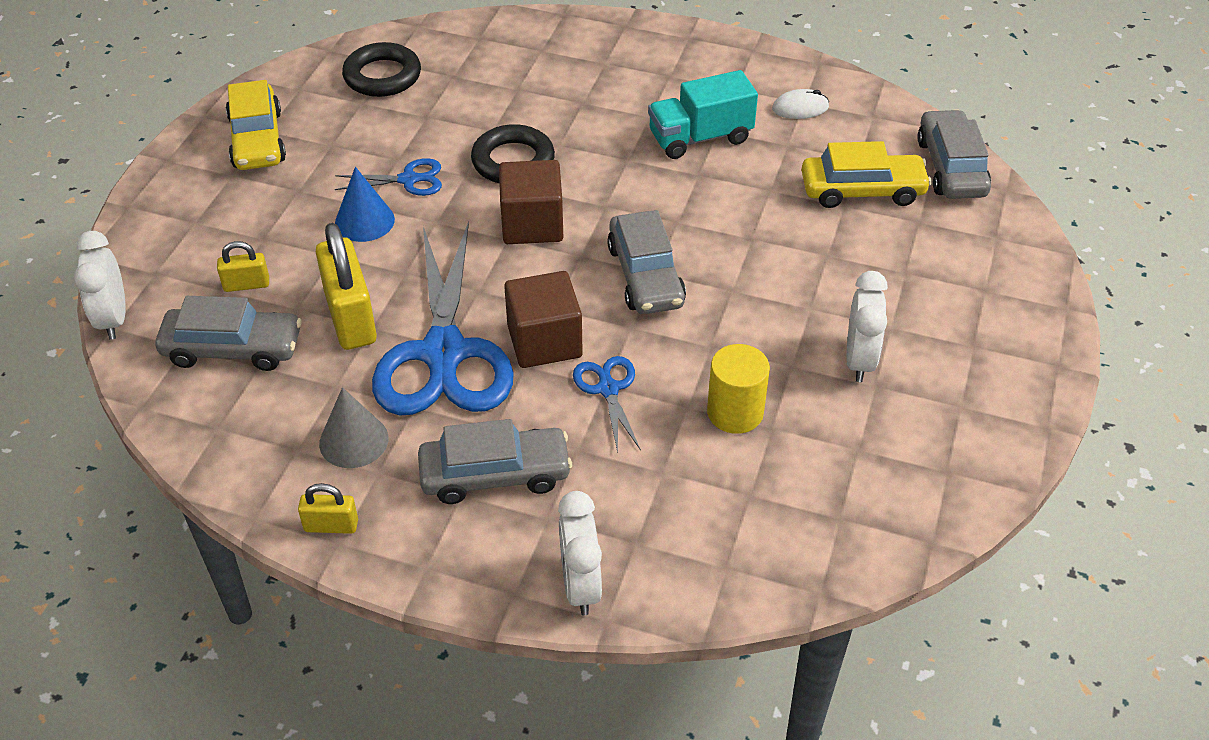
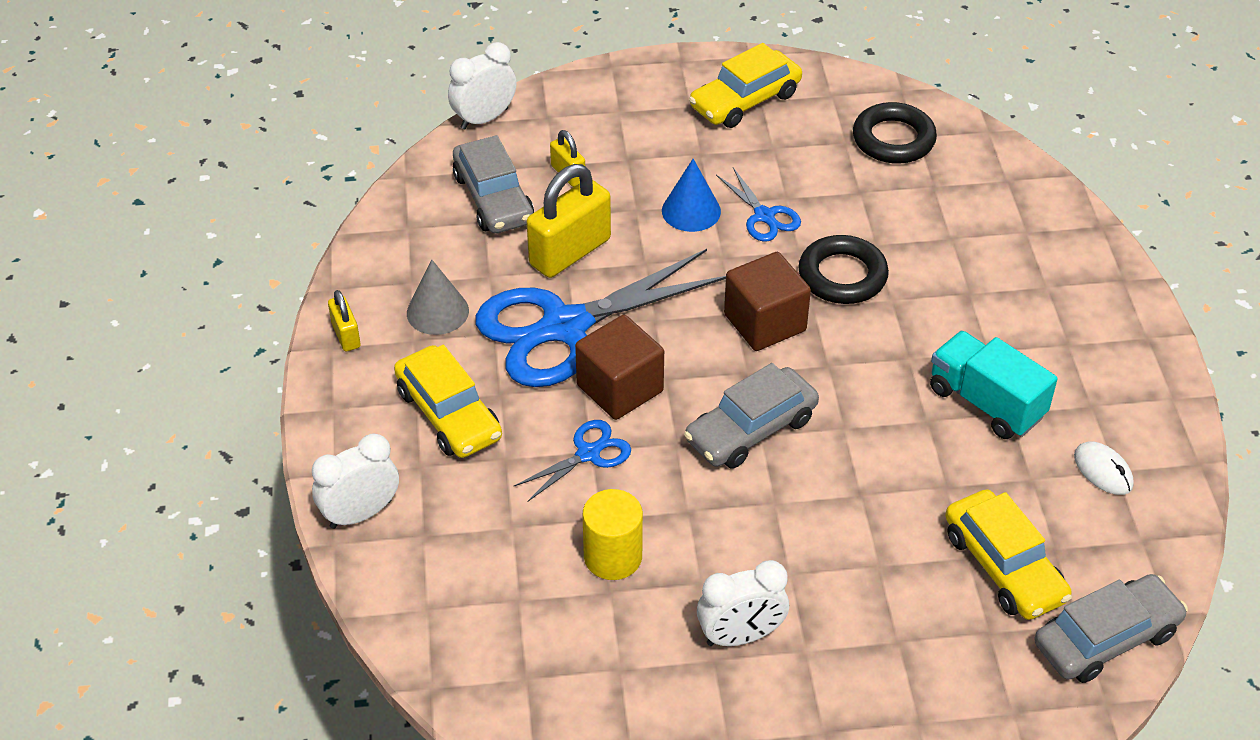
camera: 65 degrees right, 0 degrees up
(495, 475) = (448, 414): grey car -> yellow car

